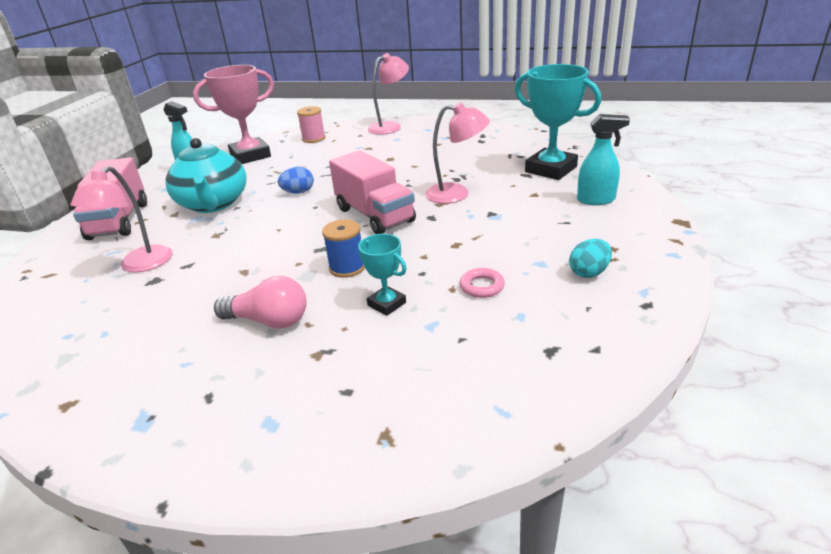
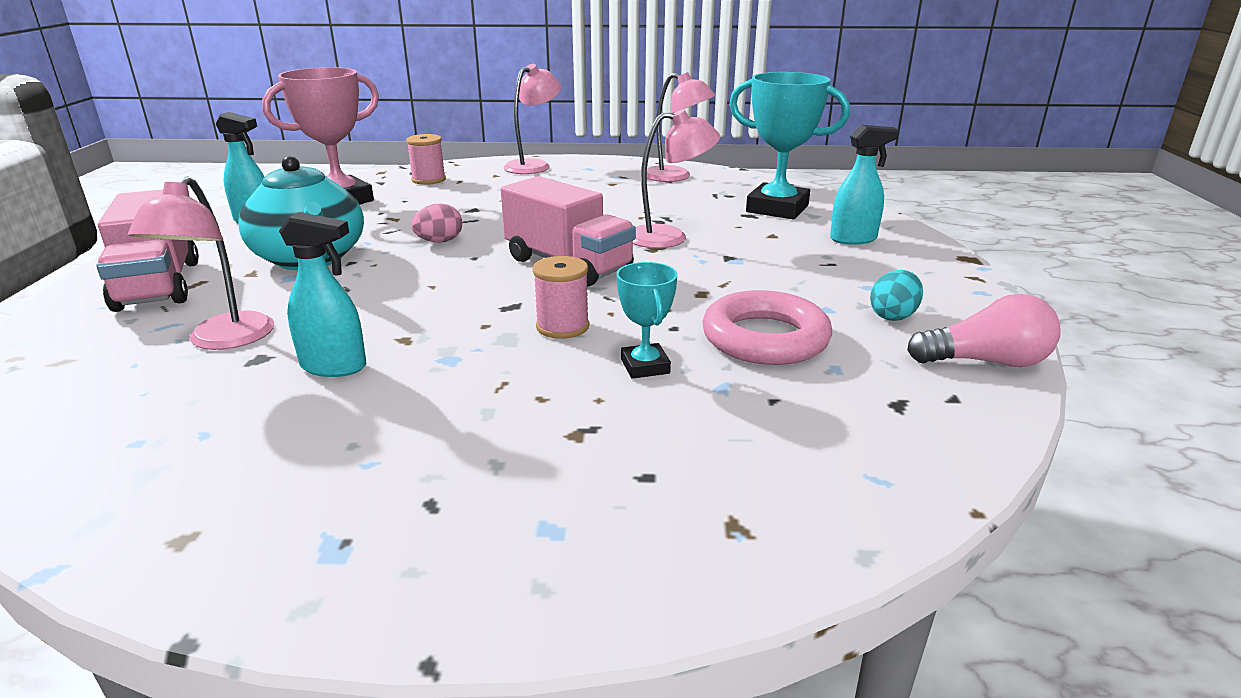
camera: 15 degrees left, 5 degrees down
(194, 290) = (334, 366): none -> turquoise spray bottle
(269, 321) = (478, 398): pink light bulb -> pink light bulb (985, 362)
(298, 192) = (439, 241): blue egg -> pink egg
(347, 267) = (562, 326): blue spool -> pink spool
(386, 304) = (645, 366): turquoise trophy -> turquoise trophy turned 45 degrees clockwise
(482, 286) = (765, 338): pink ring -> pink ring, size x2.05
(488, 138) = (676, 177): none -> pink lamp

